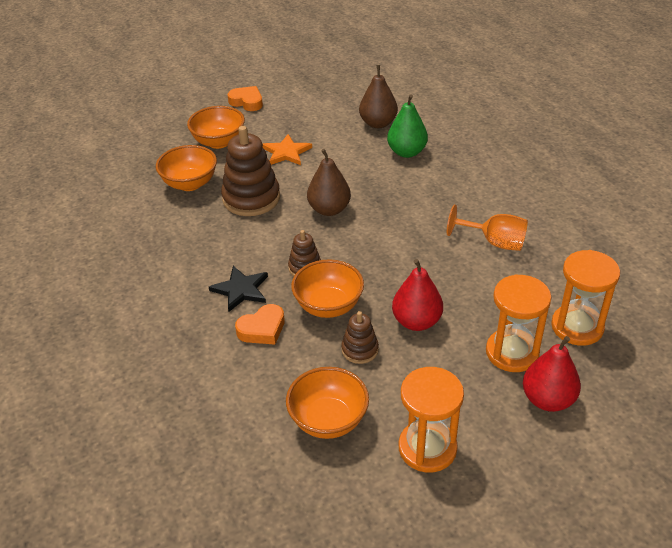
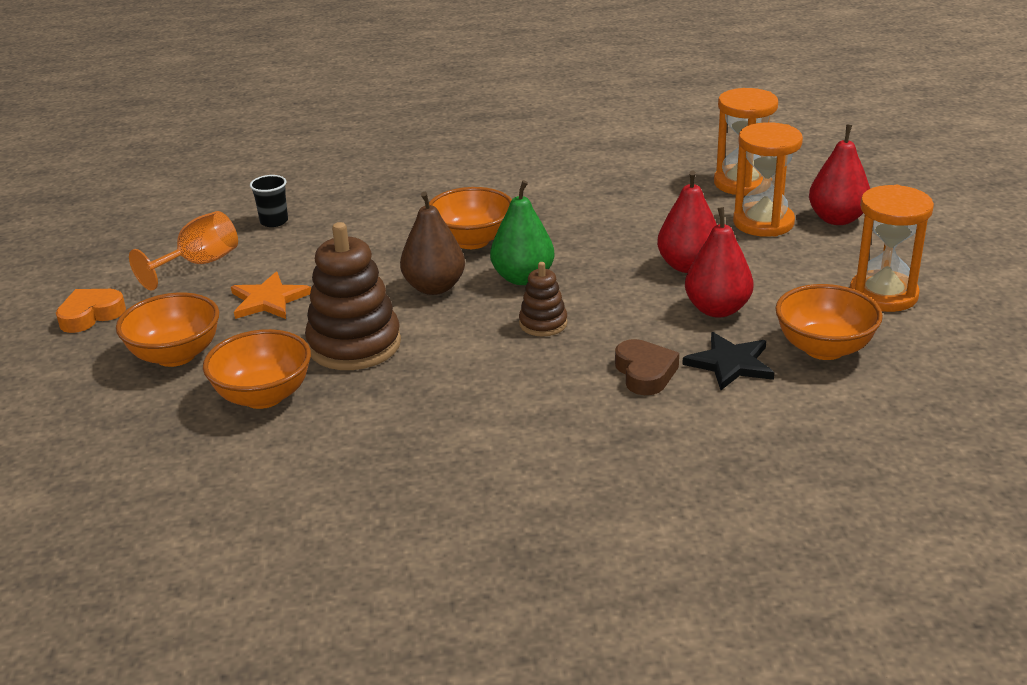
camera: 70 degrees left, 10 degrees down
(241, 290) = (555, 380): black star -> black star (730, 364)
(262, 329) = (645, 373): orange heart -> brown heart
(328, 306) = (628, 318): orange bowl -> orange bowl (472, 240)
(360, 350) = (717, 309): brown stacking toy -> red pear
(378, 123) = (274, 221): brown pear -> black cup
(406, 152) = (360, 214): green pear -> green pear (523, 278)
(494, 242) = (582, 196): orange goblet -> orange goblet (199, 264)

